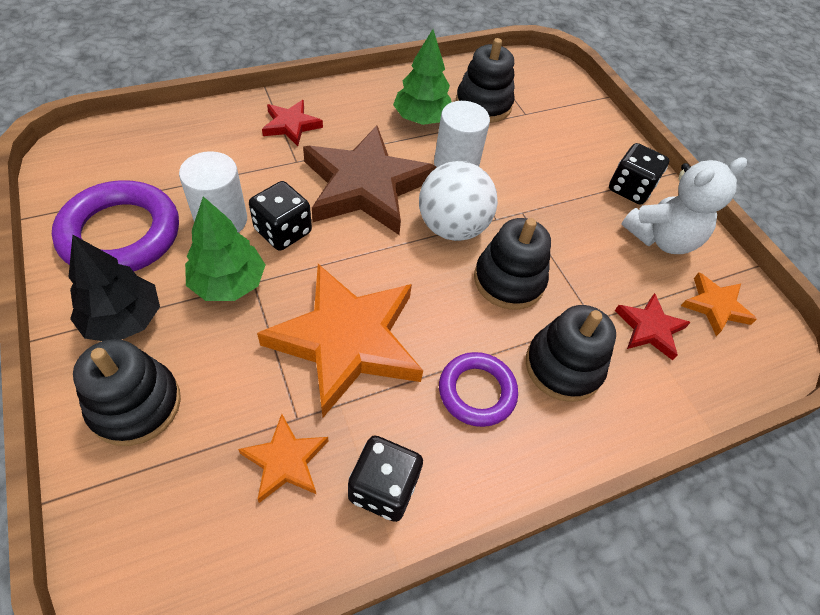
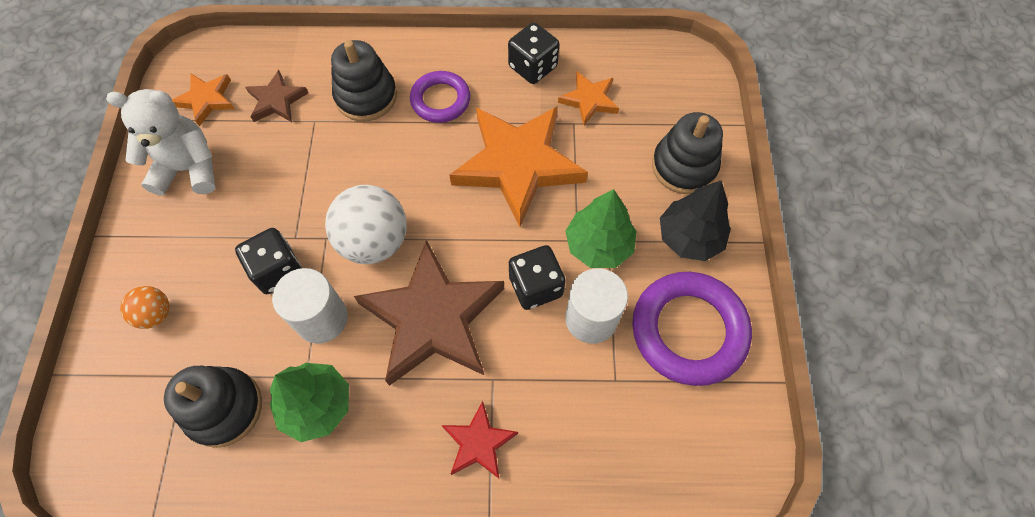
camera: 150 degrees left, 10 degrees up
(509, 280) = (358, 173): black stacking toy -> none
(578, 139) = (156, 314): none -> orange ball
(630, 189) = (164, 230): black dice -> black dice (277, 270)
(649, 328) = (276, 100): red star -> brown star

